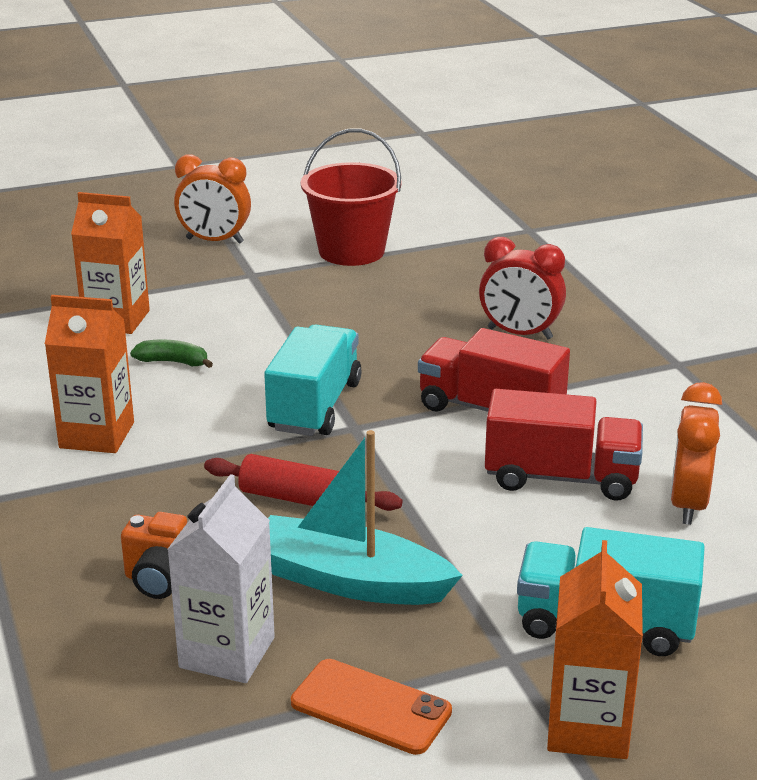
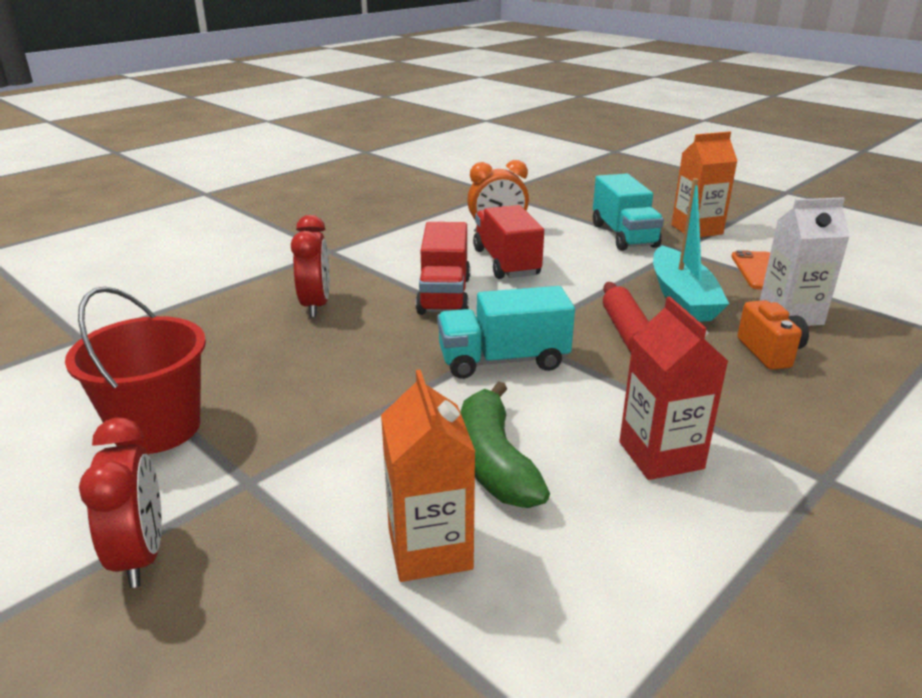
camera: 115 degrees left, 0 degrees up
(97, 435) = (661, 455): orange carton -> red carton
(173, 362) = (494, 461): green banana -> green banana, size x1.89
(214, 241) = (141, 555): orange clock -> red clock

